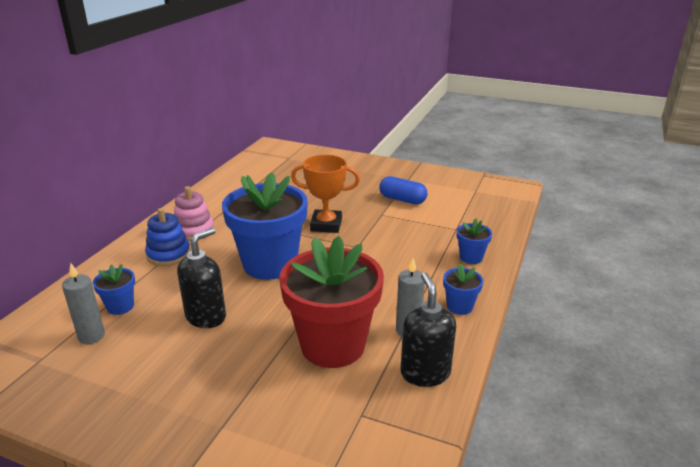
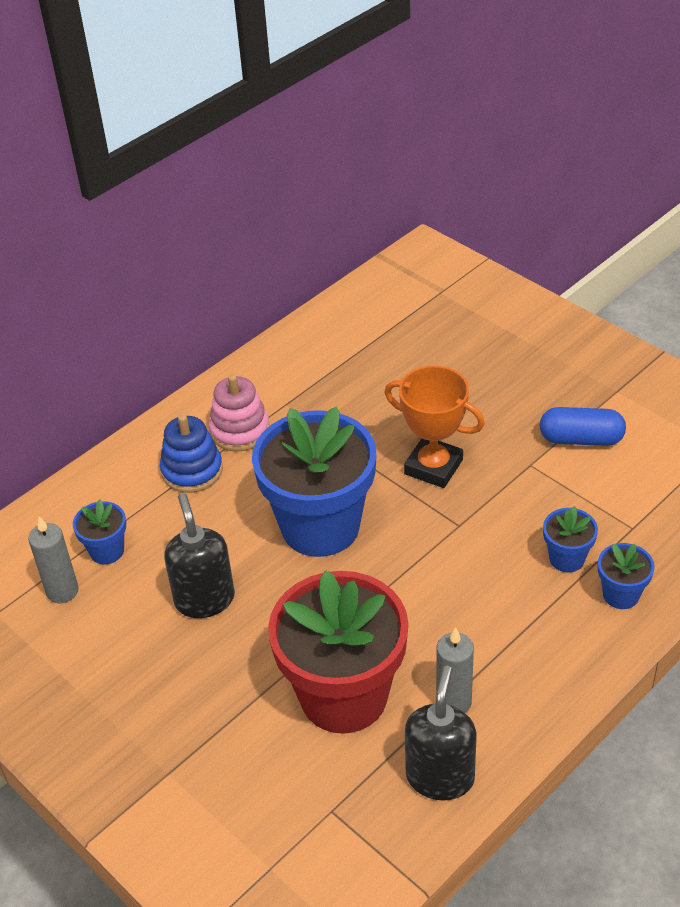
camera: 25 degrees right, 15 degrees up
(206, 316) = (204, 599): black soap dispenser -> black soap dispenser turned 75 degrees counterclockwise
(402, 200) = (581, 439): blue capsule -> blue capsule turned 45 degrees counterclockwise
(459, 306) = (548, 682): blue flower pot -> blue flower pot (566, 558)

